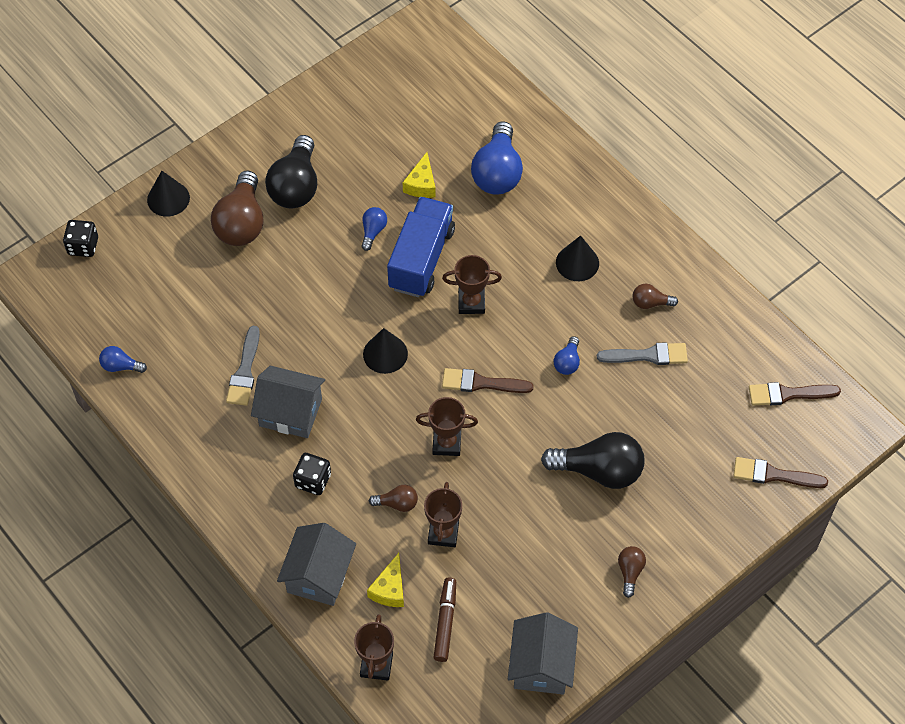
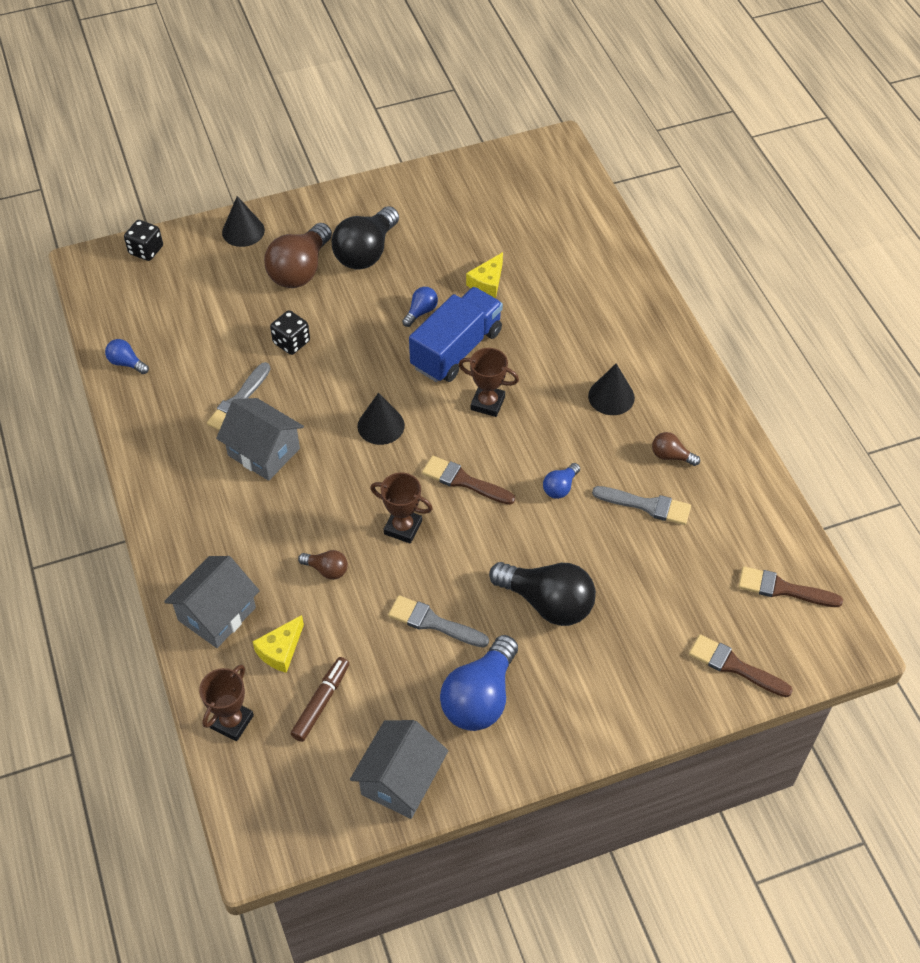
camera: 20 degrees right, 5 degrees down
(313, 480) = (254, 522): black dice -> black dice (291, 342)
(443, 533) = (359, 613): brown trophy -> none
(497, 172) = (567, 293): blue light bulb -> blue light bulb (480, 698)
(510, 520) = (433, 622): none -> grey brush
(630, 572) = (536, 716): brown light bulb -> none

